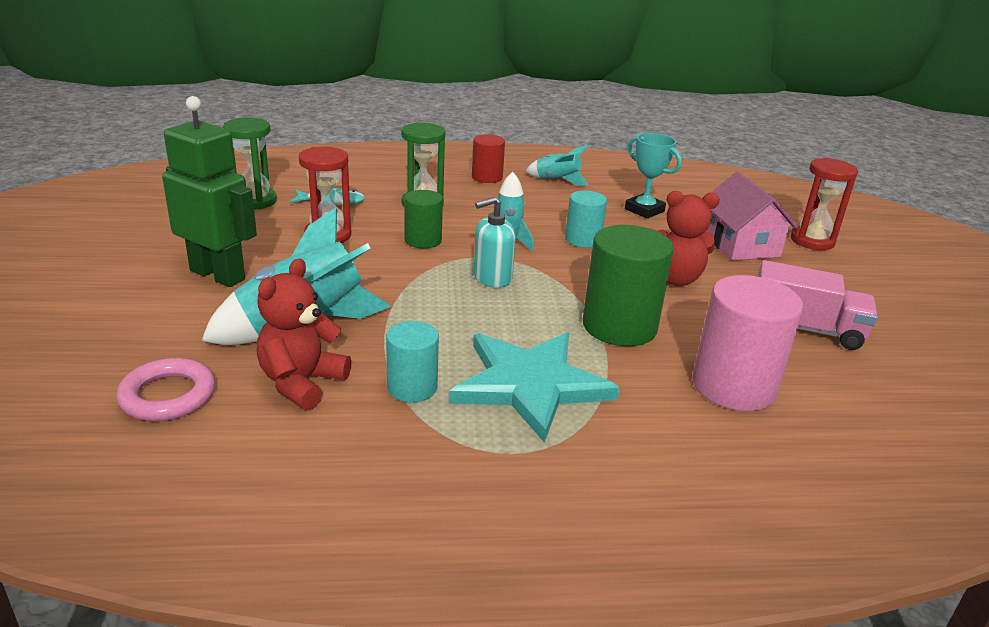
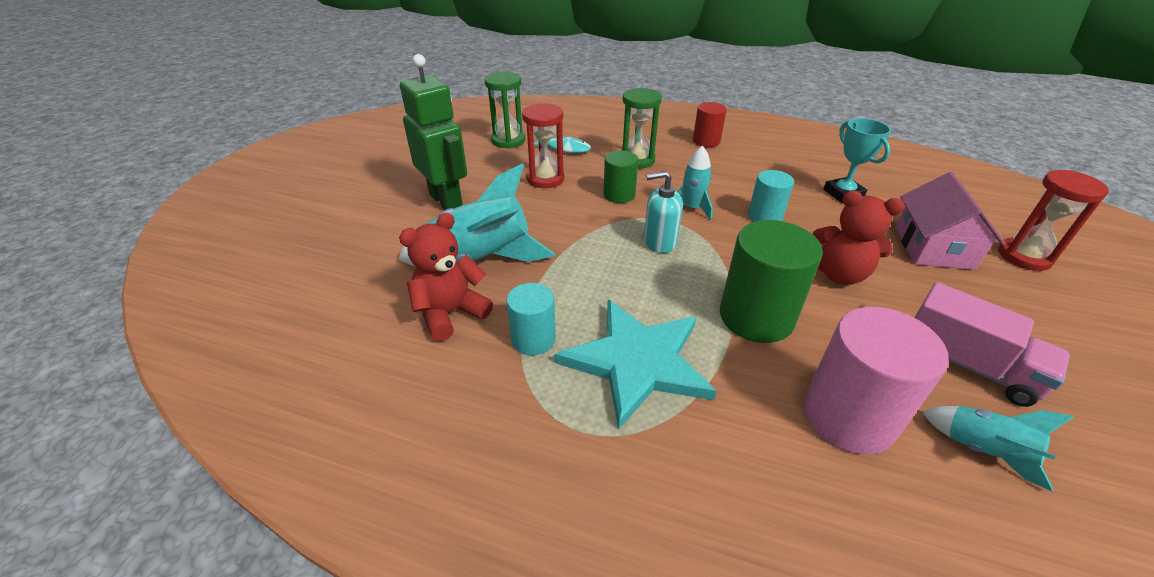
camera: 25 degrees right, 10 degrees up
(168, 396) = (352, 302): pink ring -> none
(557, 180) = (770, 151): turquoise rocket -> turquoise rocket (982, 450)

